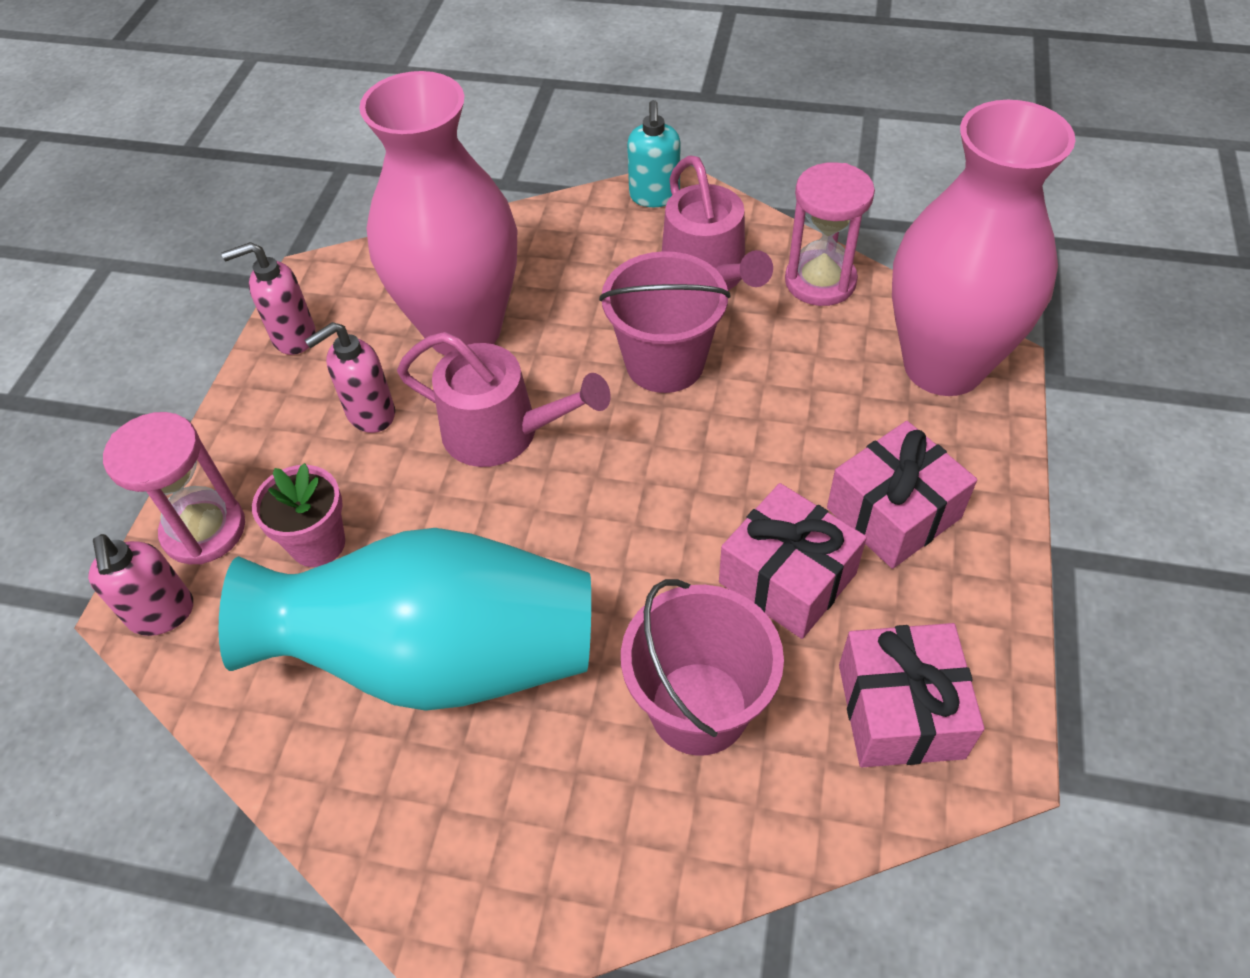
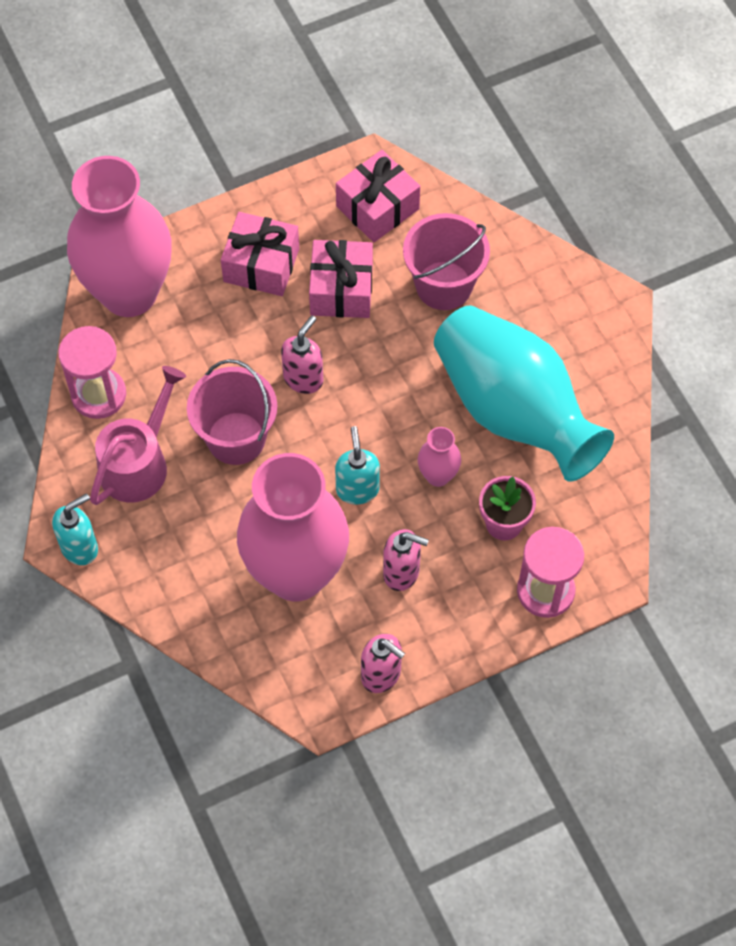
camera: 130 degrees left, 10 degrees up
(162, 614) = (604, 563): pink soap dispenser -> pink soap dispenser (303, 378)
(440, 517) = (438, 476): none -> pink vase
(501, 432) = (357, 489): pink watering can -> turquoise soap dispenser

